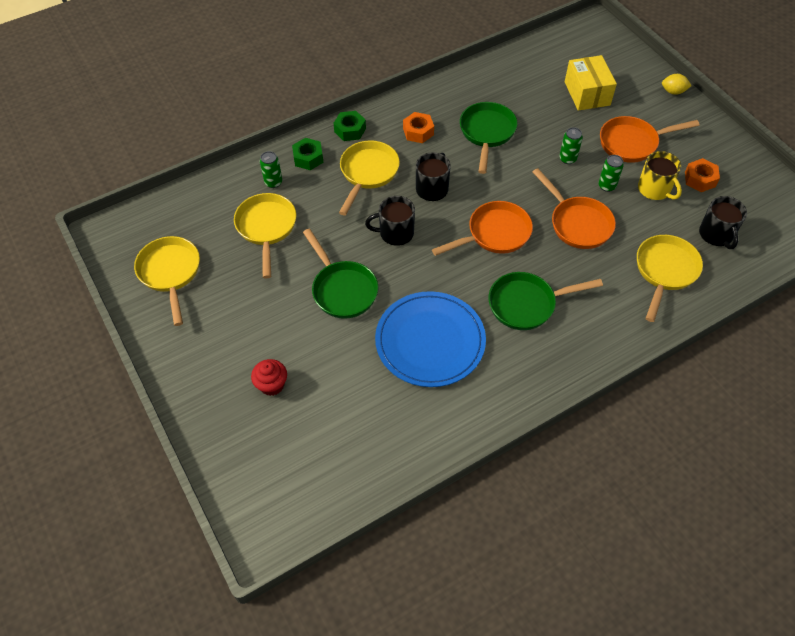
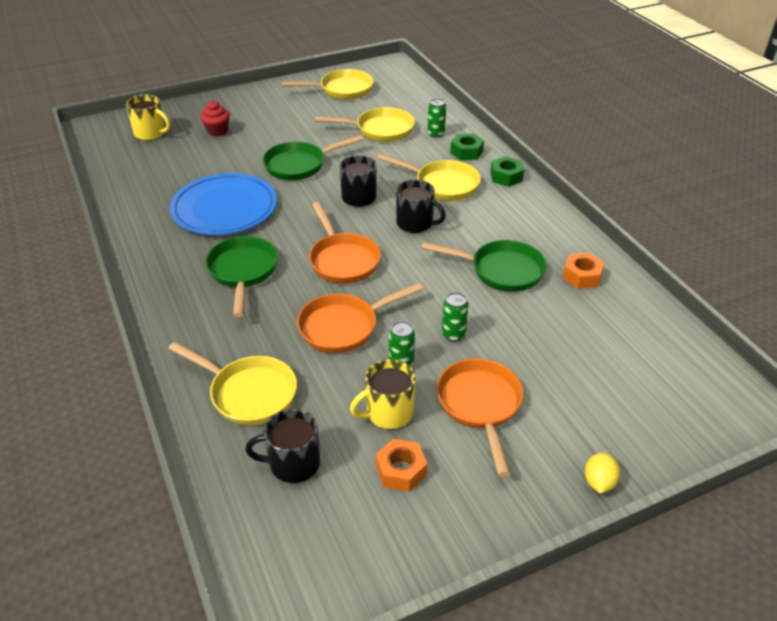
camera: 95 degrees right, 15 degrees down
(279, 460) = (150, 133): none -> yellow mug
(418, 132) = (503, 220): orange nut -> orange nut (582, 276)
(587, 93) = (583, 374): yellow box -> none

